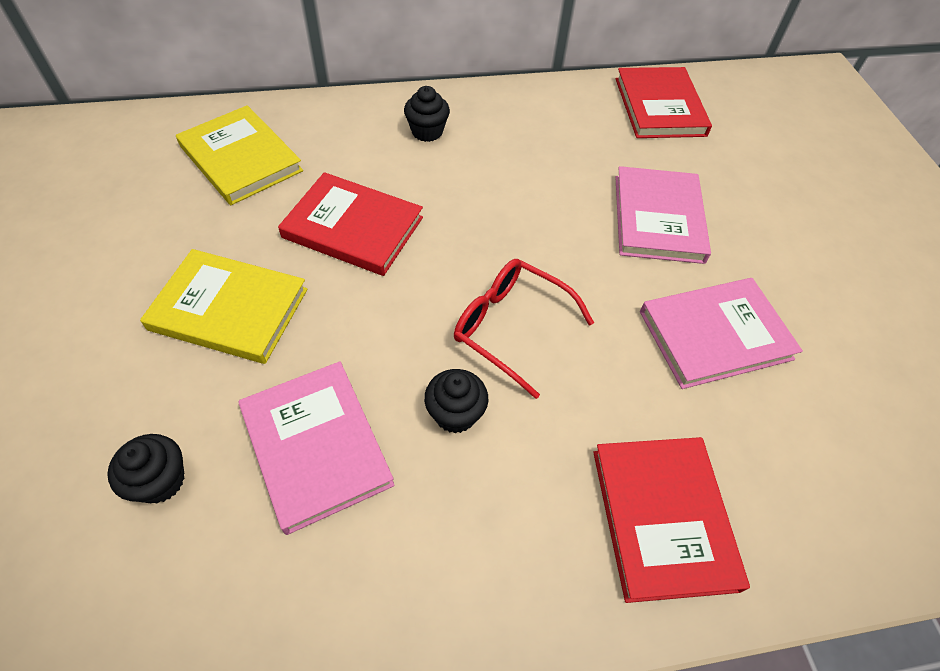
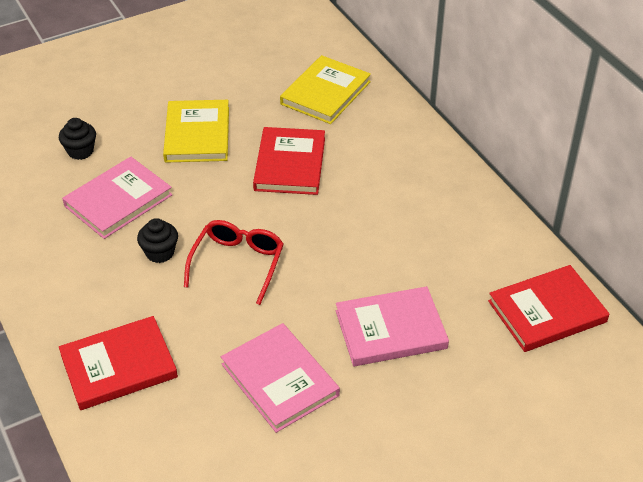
camera: 75 degrees right, 10 degrees down
(427, 131) = (412, 172): black cupcake -> none

